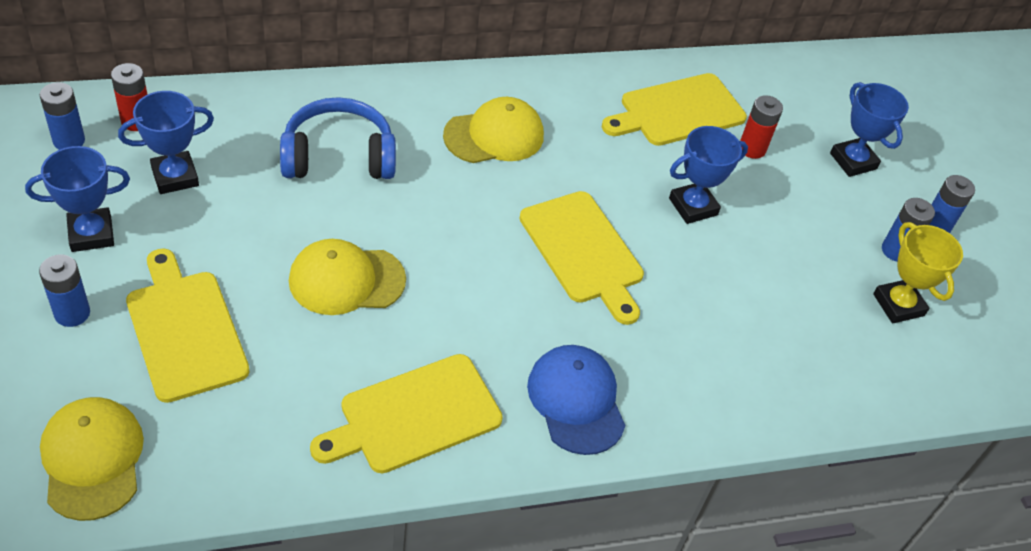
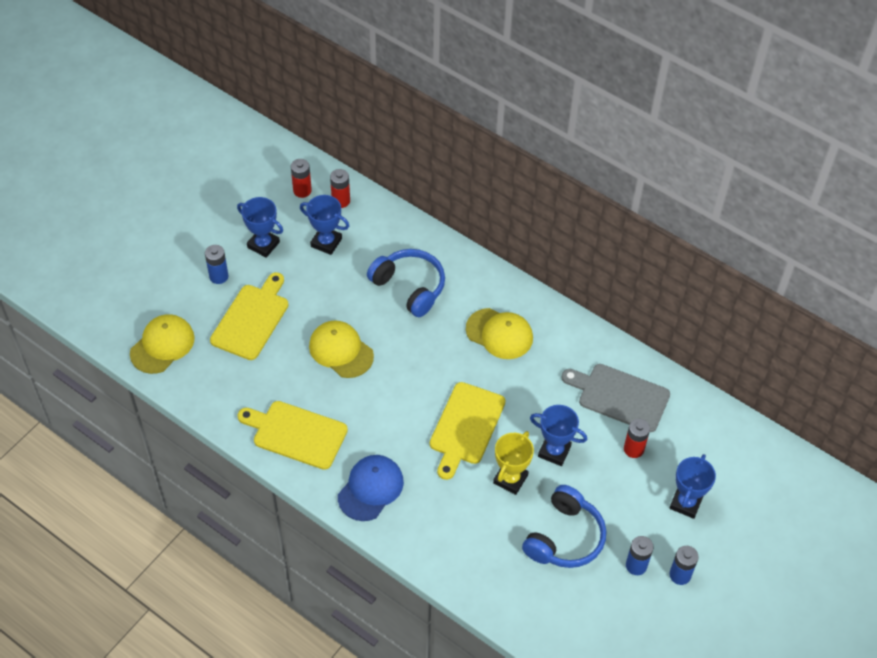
camera: 55 degrees right, 5 degrees up
(69, 141) = (302, 191): blue battery -> red battery
(677, 111) = (619, 396): yellow cutting board -> grey cutting board
(811, 279) = (565, 537): none -> blue headphones
(898, 305) = (594, 590): yellow trophy -> yellow trophy (510, 479)

